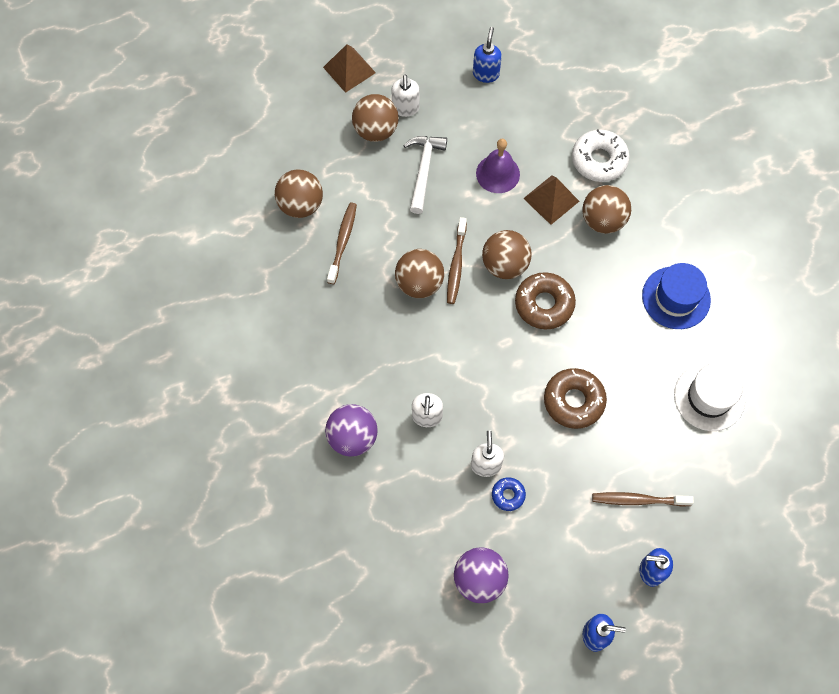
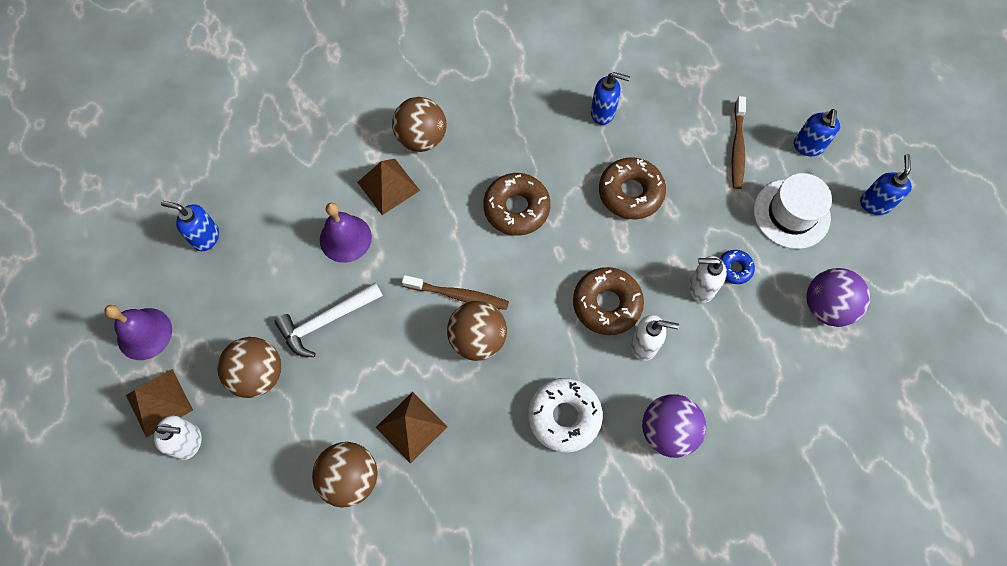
camera: 85 degrees left, 0 degrees up
(342, 242) = (411, 427): brown toothbrush -> brown pyramid
(401, 49) = (144, 333): none -> purple bell
(405, 108) = (234, 335): white soap dispenser -> white soap dispenser (188, 442)
(423, 170) = (326, 321): white hammer -> white hammer turned 45 degrees counterclockwise
(461, 384) = (606, 304): none -> brown donut
(505, 265) = (464, 243): brown ball -> none
(599, 160) = (346, 132): white donut -> white donut (564, 416)
(656, 373) = (603, 113): none -> blue soap dispenser
(676, 298) = (520, 83): blue hat -> none
(709, 397) = (630, 71): white hat -> white hat (791, 214)

